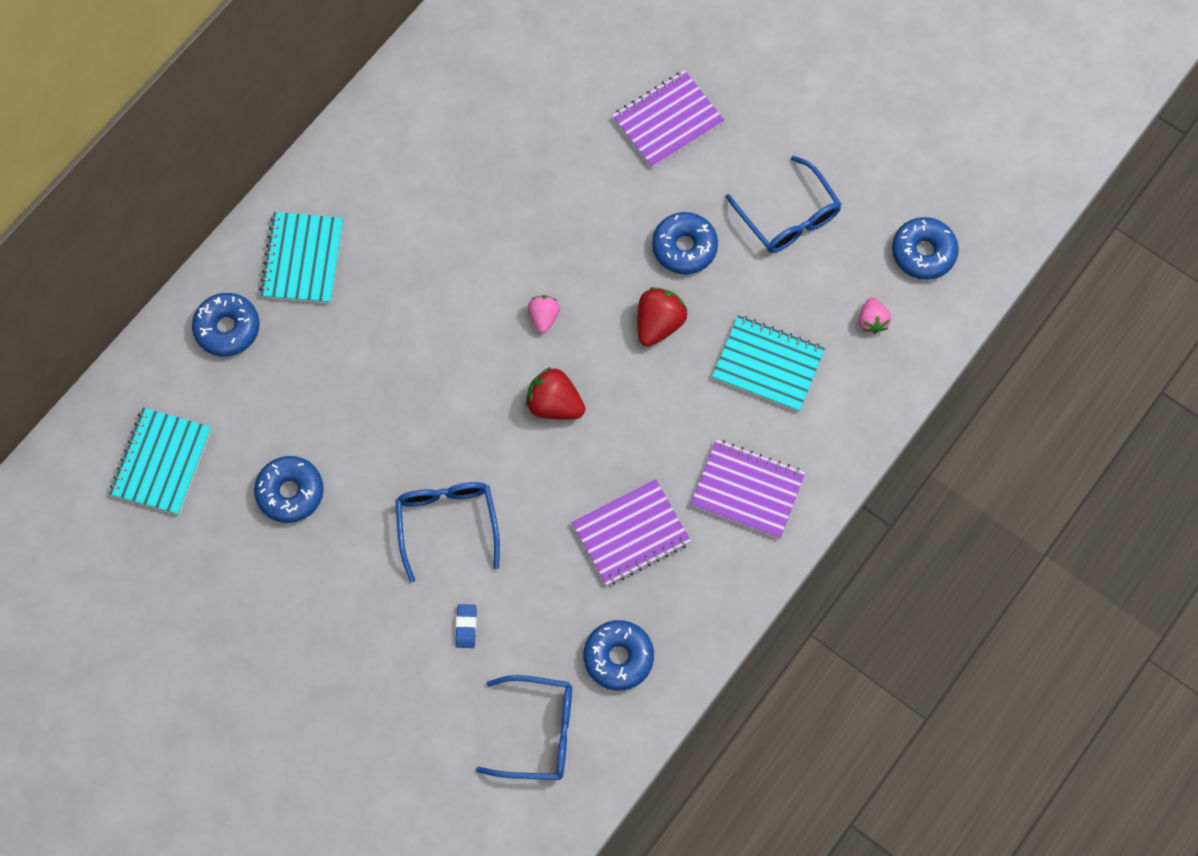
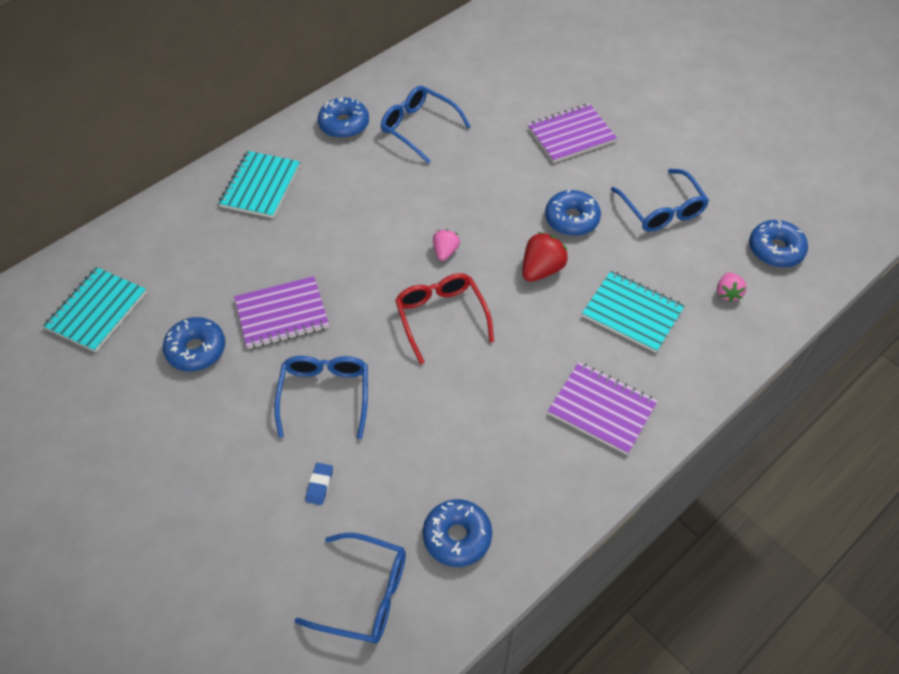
camera: 10 degrees right, 15 degrees down
(227, 328) = (185, 224): blue donut -> blue donut (344, 124)
(476, 138) = (418, 127): none -> blue glasses
(554, 404) = (440, 316): red strawberry -> red glasses
(631, 533) = (488, 429): purple notebook -> purple notebook (282, 314)

